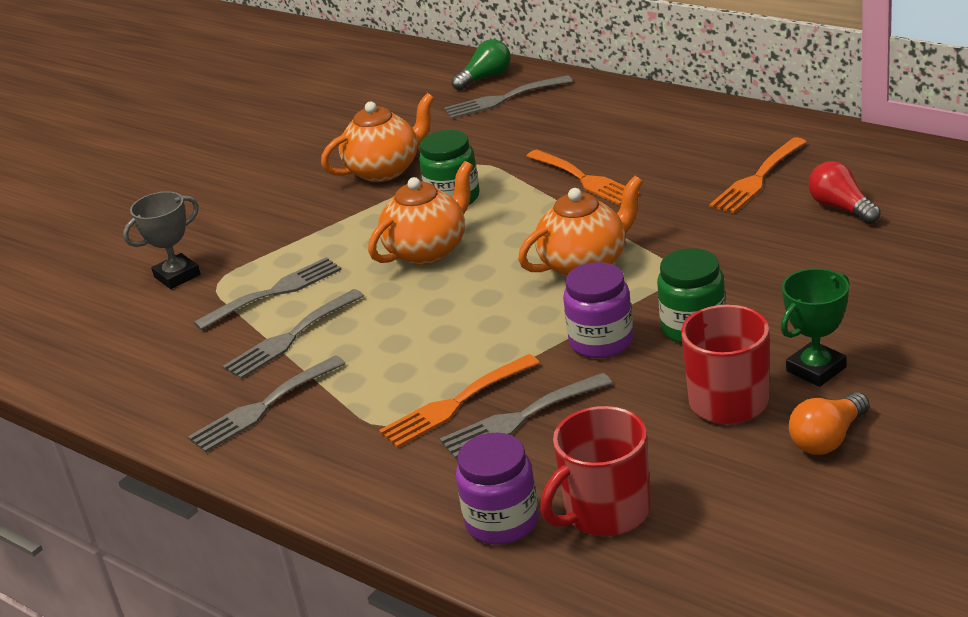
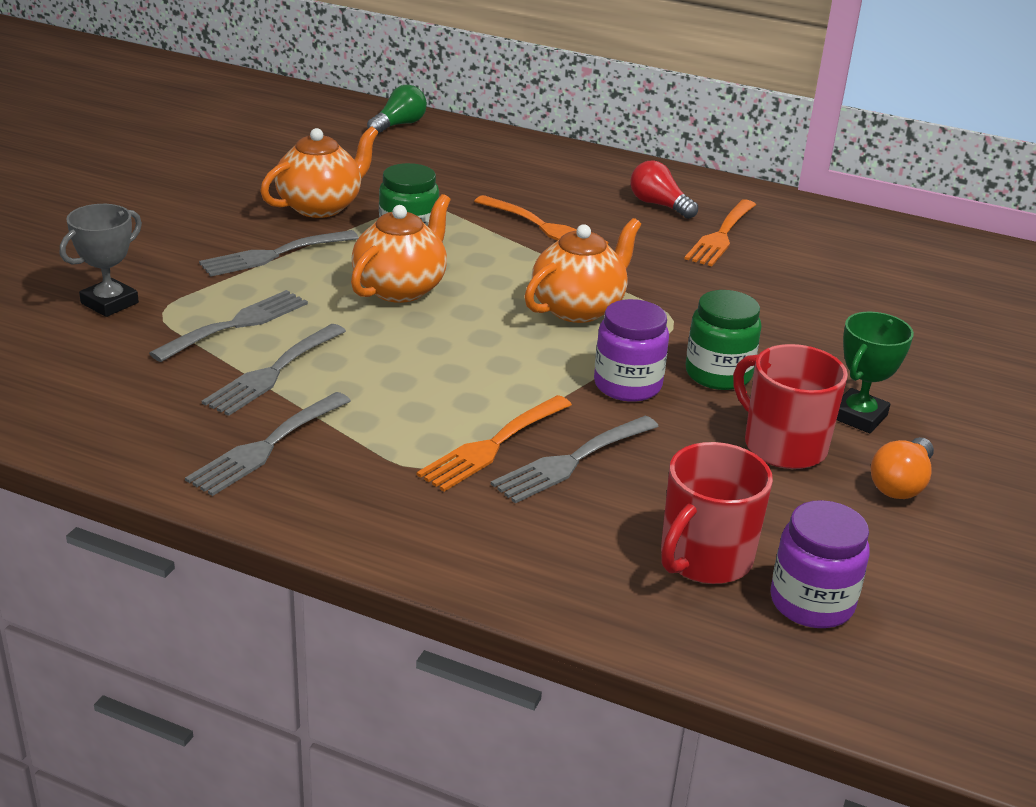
camera: 20 degrees left, 0 degrees up
(502, 99) = (425, 146): grey fork -> grey fork (273, 255)
(502, 522) = (595, 570): purple jar -> purple jar (811, 603)
(841, 208) = (815, 266): red light bulb -> red light bulb (659, 205)

